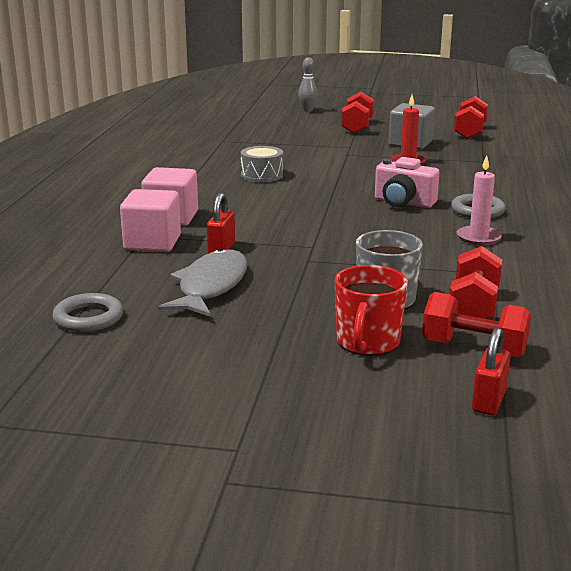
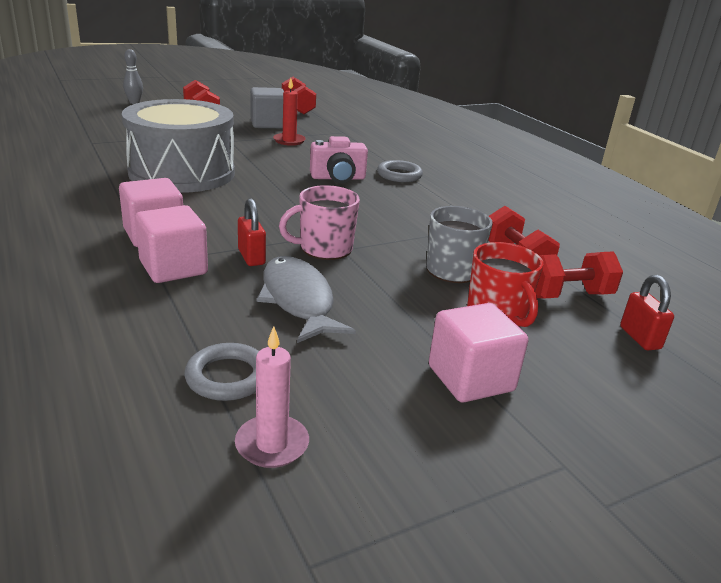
camera: 40 degrees left, 5 degrees up
(261, 375) = (470, 378): none -> pink cube
(262, 175) = (182, 173): grey drum -> grey drum, size x2.41
(293, 256) = (324, 248): none -> pink mug
(478, 238) = (433, 198): pink candle -> pink candle (272, 444)

